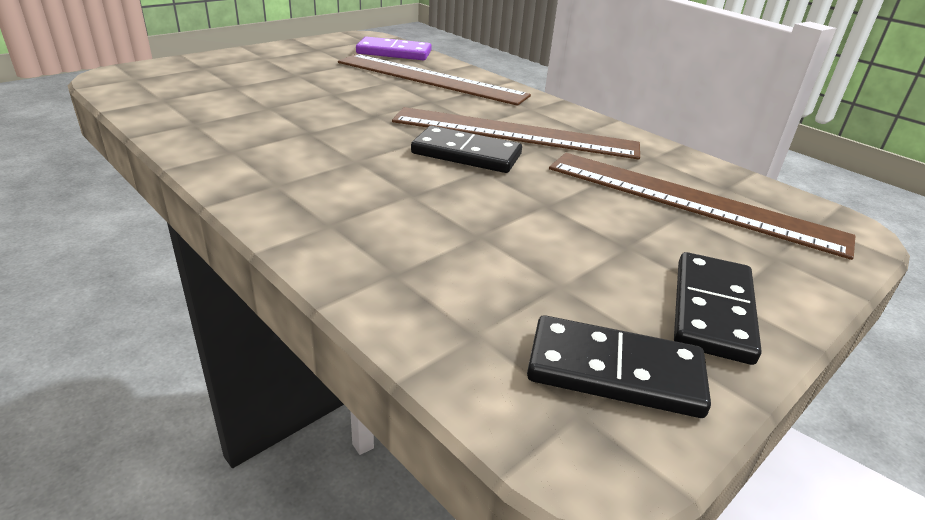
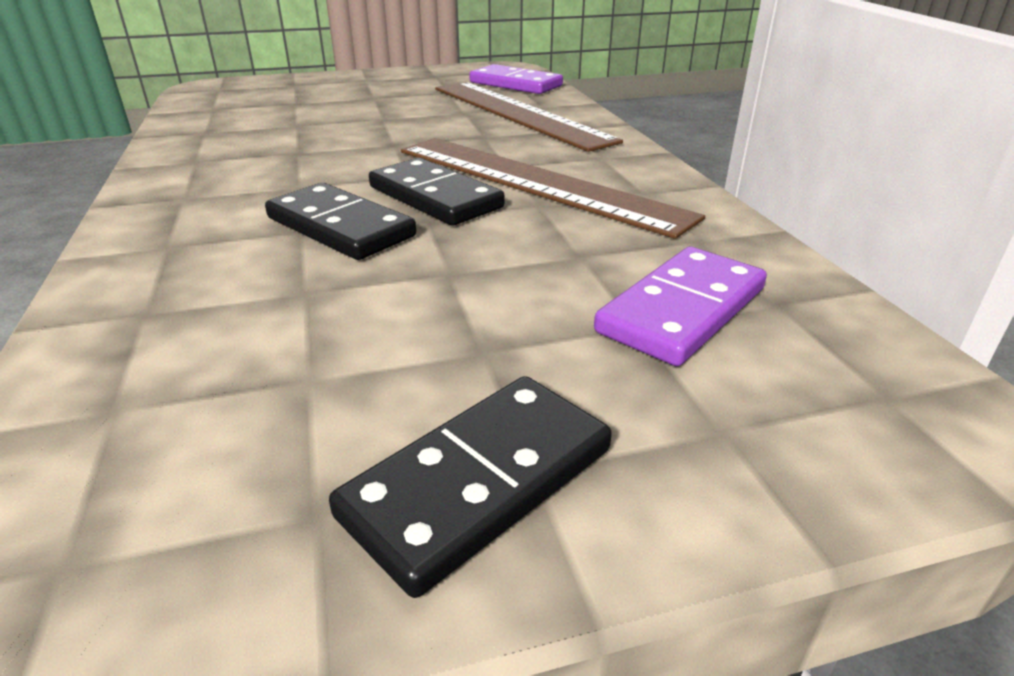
camera: 30 degrees right, 0 degrees up
(615, 371) = (193, 522): black domino -> black domino (340, 227)
(691, 201) = (681, 310): brown ruler -> purple domino

